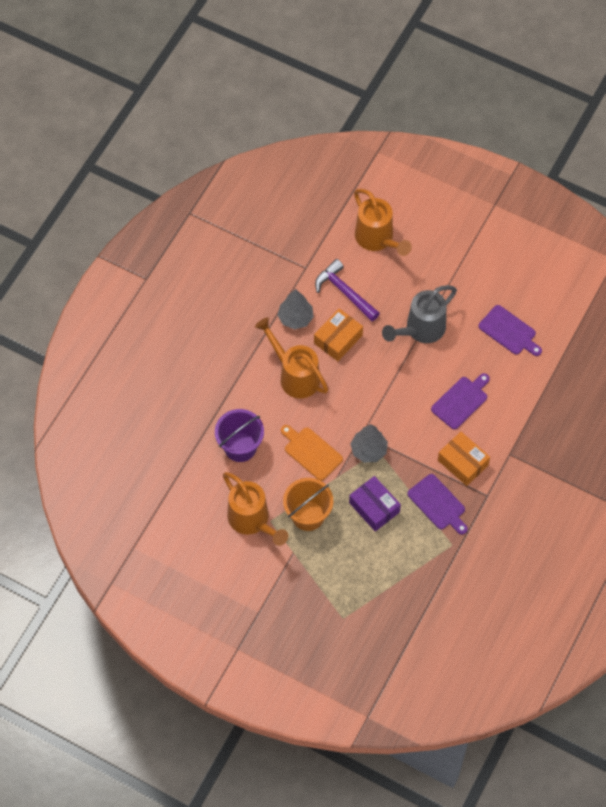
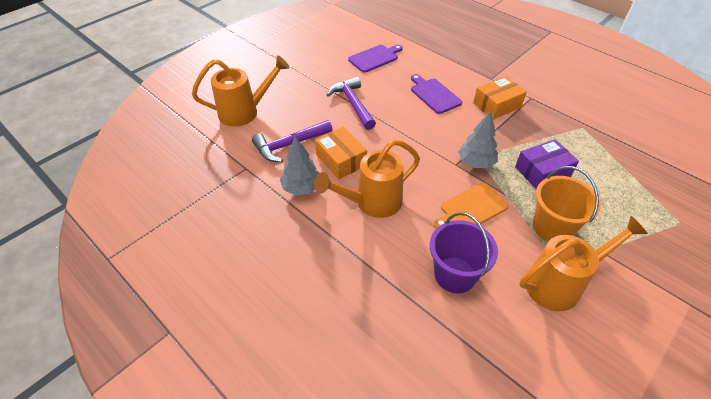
camera: 75 degrees left, 15 degrees down
(421, 329) = (353, 104): grey watering can -> purple hammer
(438, 504) = (539, 128): purple cutting board -> none

